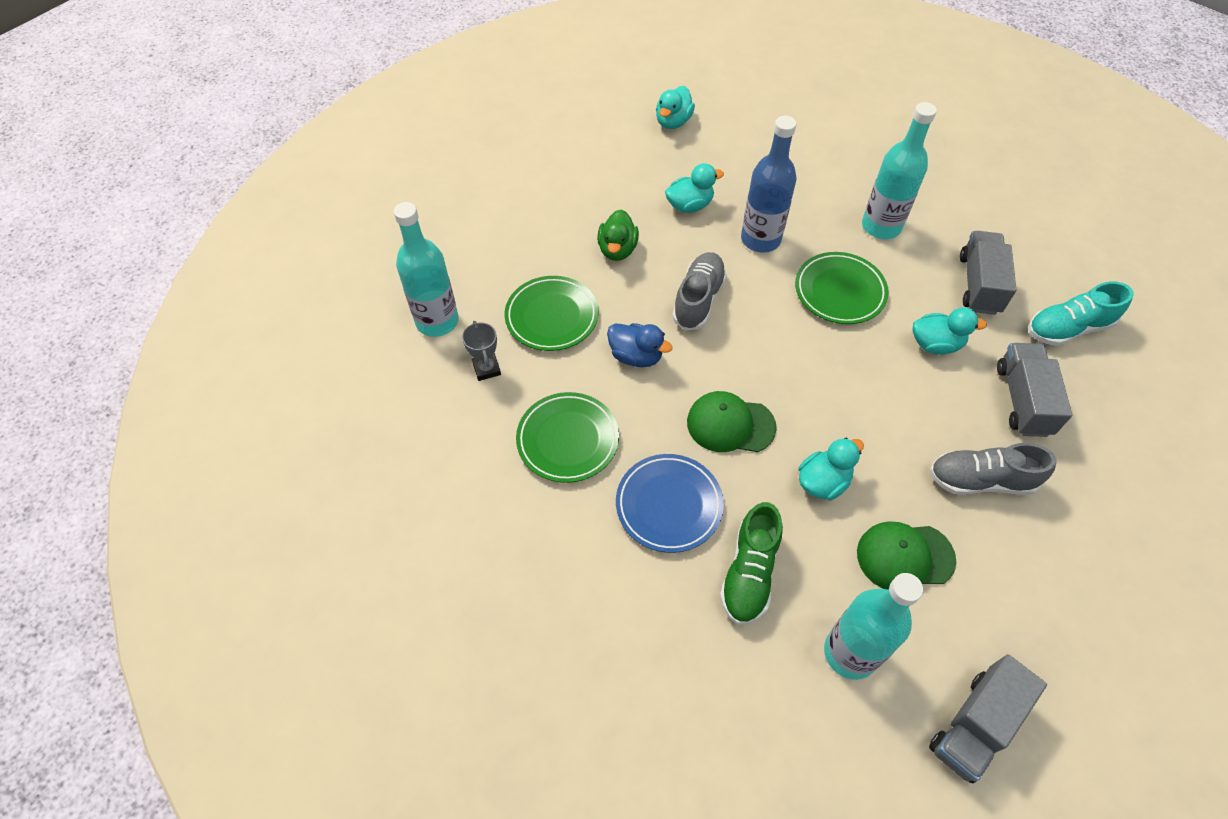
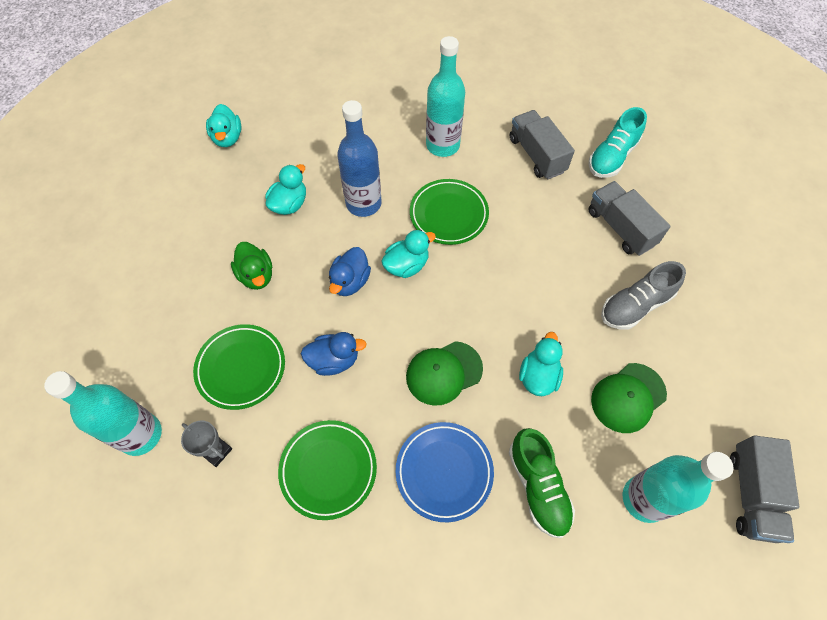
camera: 35 degrees left, 5 degrees up
(698, 299) = (350, 282): grey shoe -> blue duck
(935, 344) = (539, 218): turquoise duck -> turquoise duck (406, 265)

